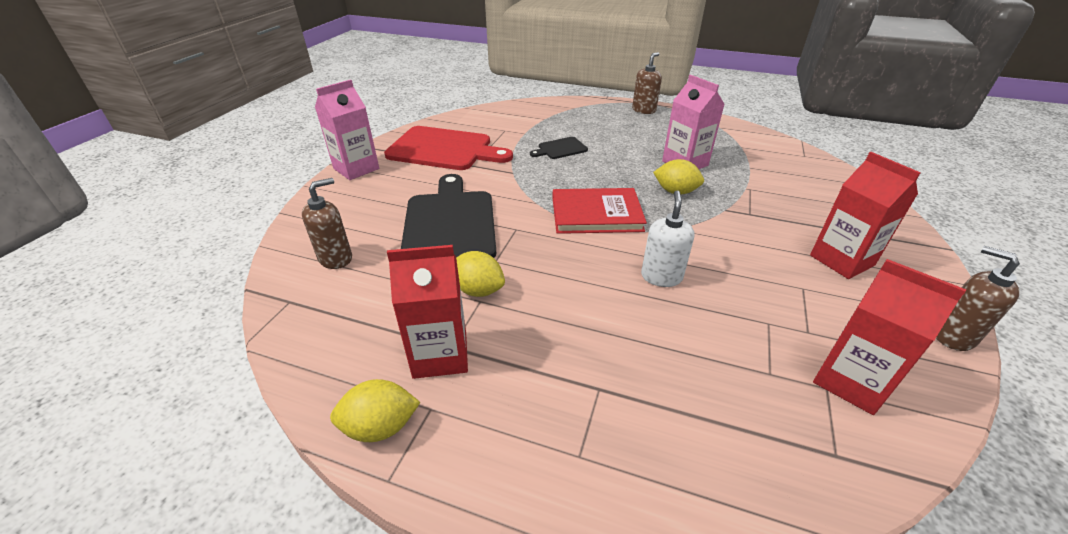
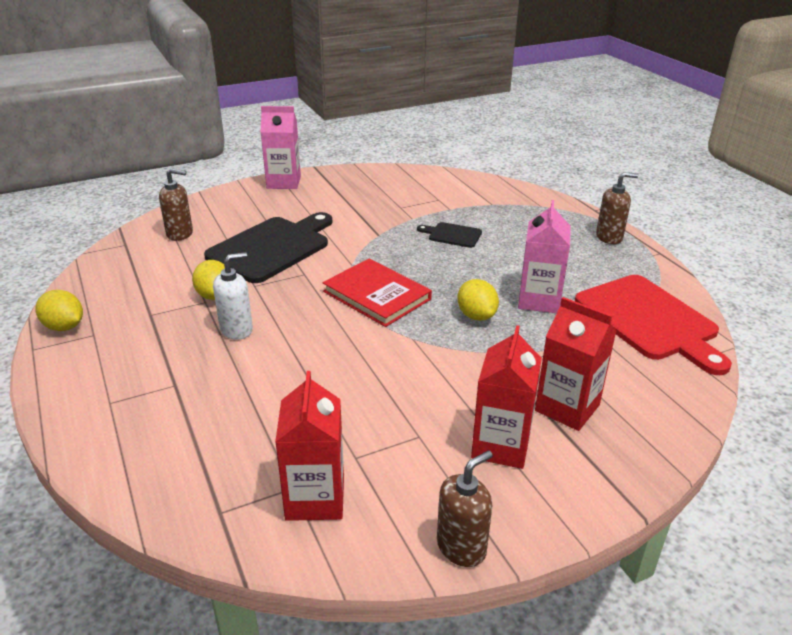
camera: 45 degrees right, 5 degrees down
(440, 354) = (139, 314): red carton -> red carton (567, 408)
(444, 149) = (363, 194): red cutting board -> red cutting board (649, 320)
(661, 277) = (333, 359): white soap dispenser -> white soap dispenser (237, 329)
(952, 336) = (461, 547): brown soap dispenser -> brown soap dispenser turned 45 degrees clockwise

